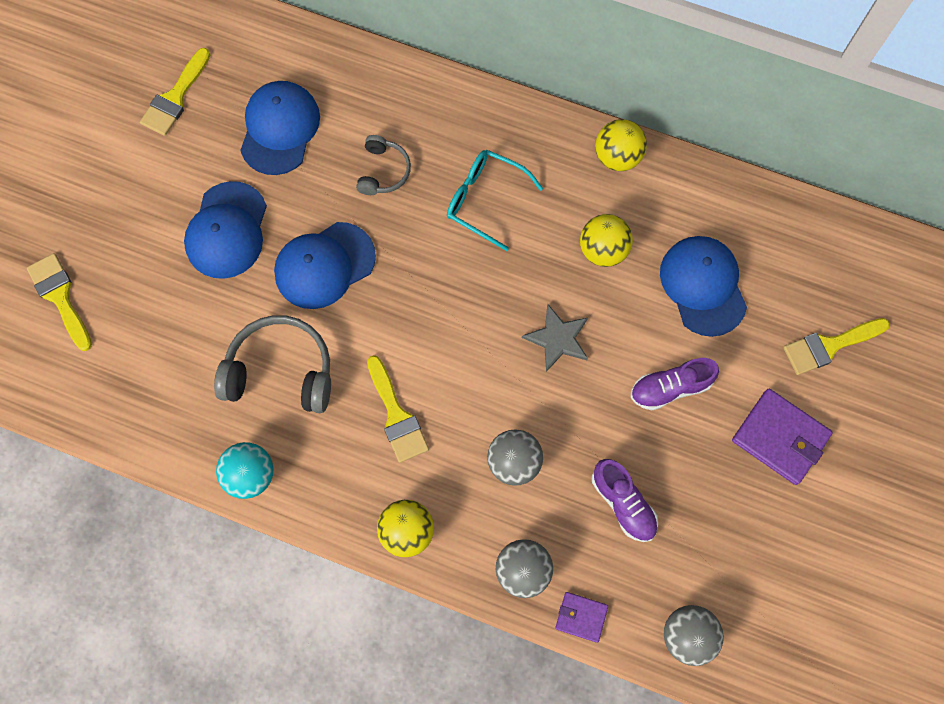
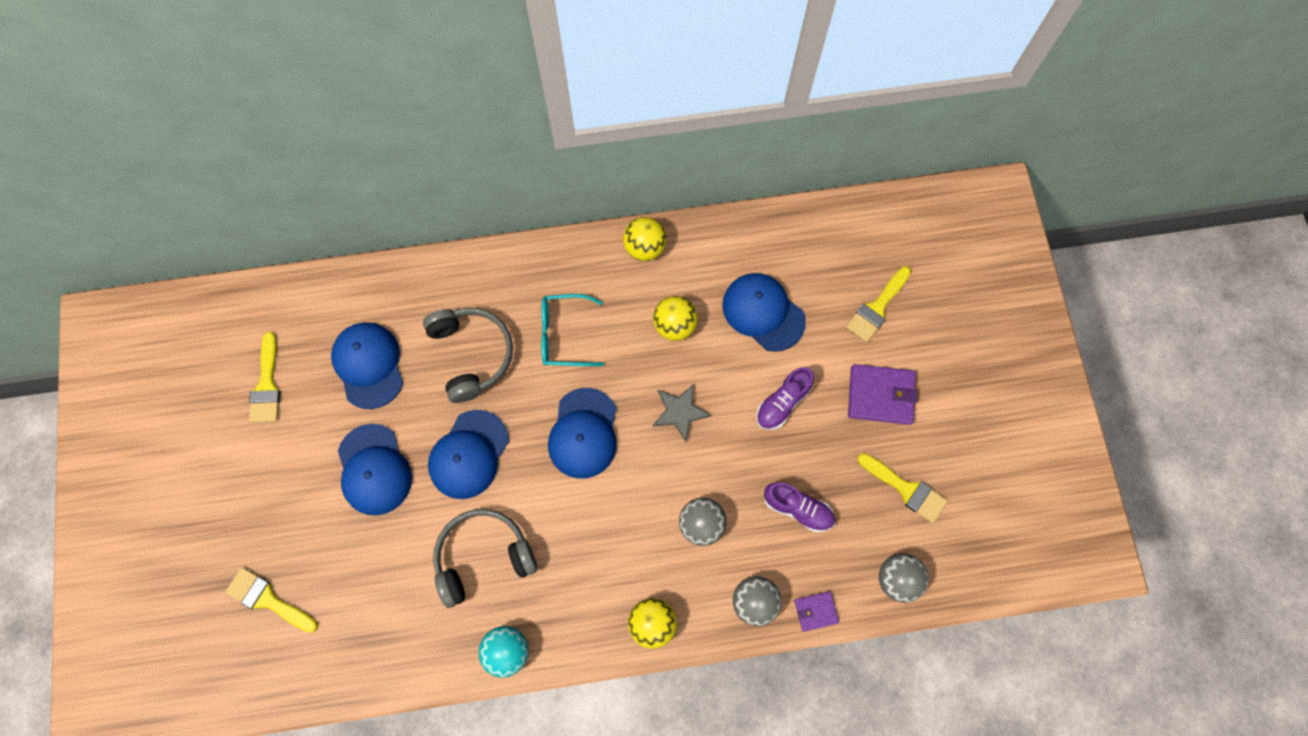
camera: 30 degrees left, 0 degrees up
(383, 171) = (472, 354): grey headphones -> grey headphones, size x1.76
(396, 415) = (593, 540): yellow brush -> yellow brush (906, 489)
(448, 306) = (583, 433): none -> blue cap

